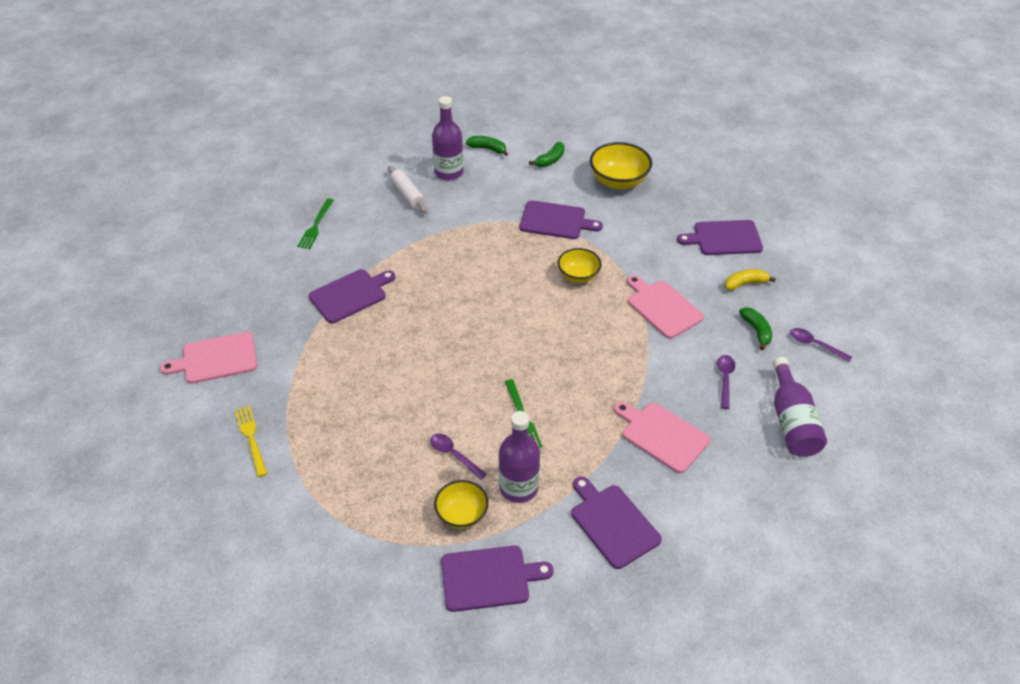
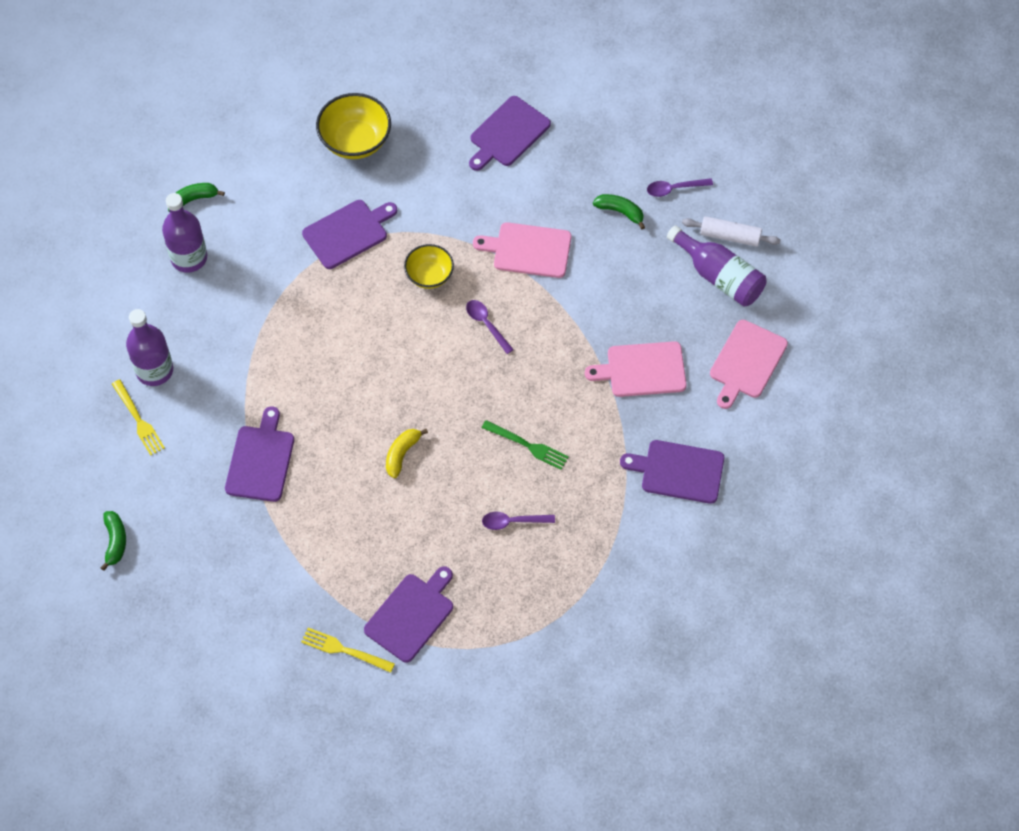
camera: 45 degrees left, 15 degrees up
(216, 359) = (224, 616): pink cutting board -> pink cutting board (746, 362)
(316, 226) = (139, 420): green fork -> yellow fork
(407, 195) = (181, 315): white rolling pin -> white rolling pin (730, 236)
(462, 514) = (571, 561): yellow bowl -> none
(489, 578) = (640, 587): purple cutting board -> purple cutting board (411, 615)
(518, 487) = (587, 504): purple bottle -> purple bottle (154, 370)
(550, 160) = (267, 165): green banana -> green banana (115, 541)
(725, 379) = (639, 279): purple spoon -> purple spoon (486, 324)
(745, 283) = (569, 170): yellow banana -> yellow banana (402, 454)

